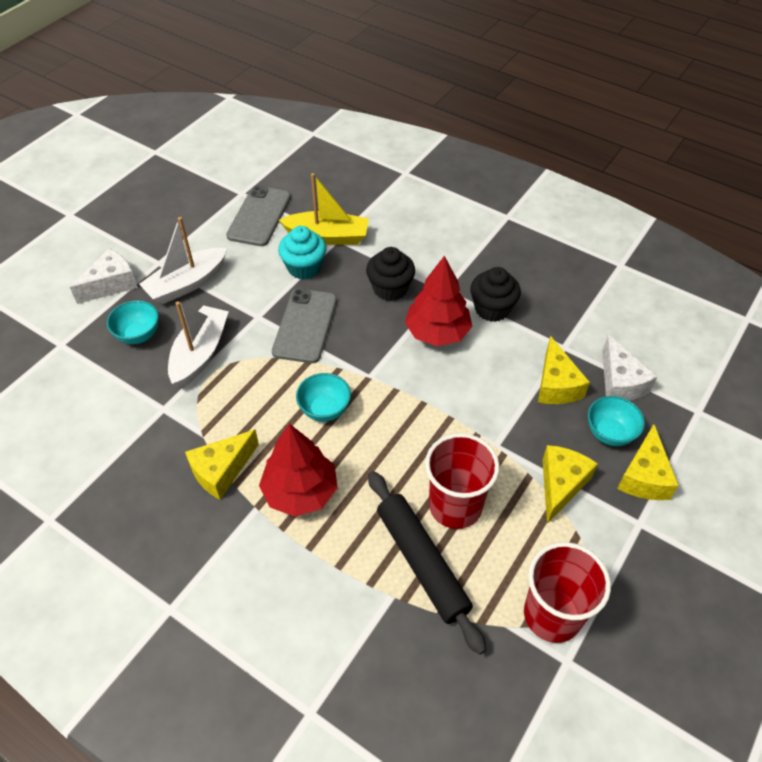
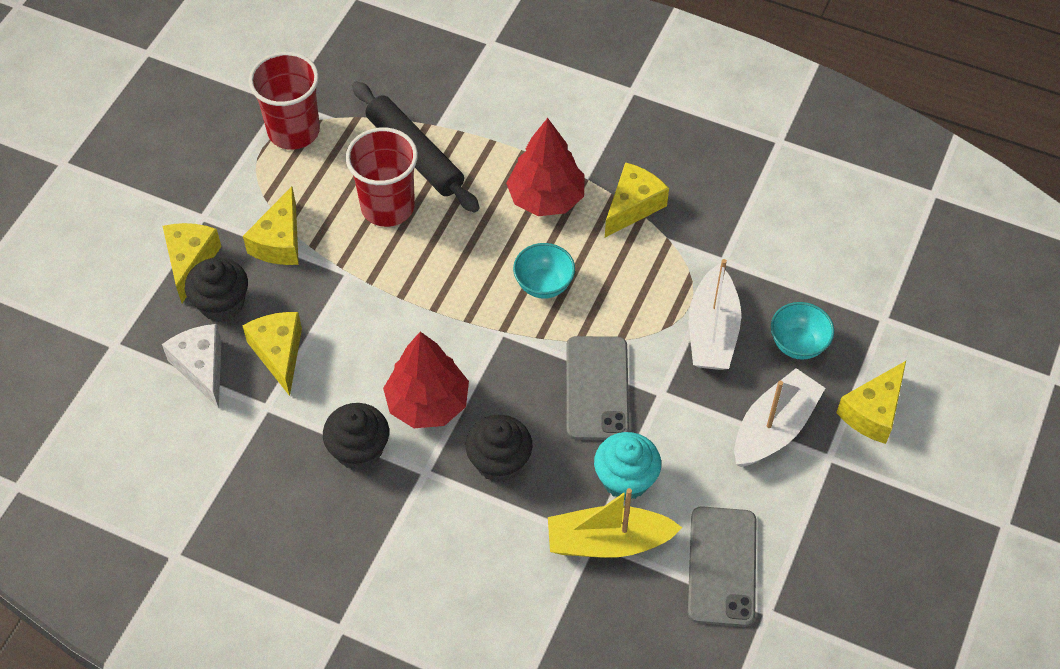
camera: 170 degrees right, 5 degrees up
(111, 284) = (872, 412): white cheese -> yellow cheese
(609, 433) = (222, 303): turquoise bowl -> black cupcake

